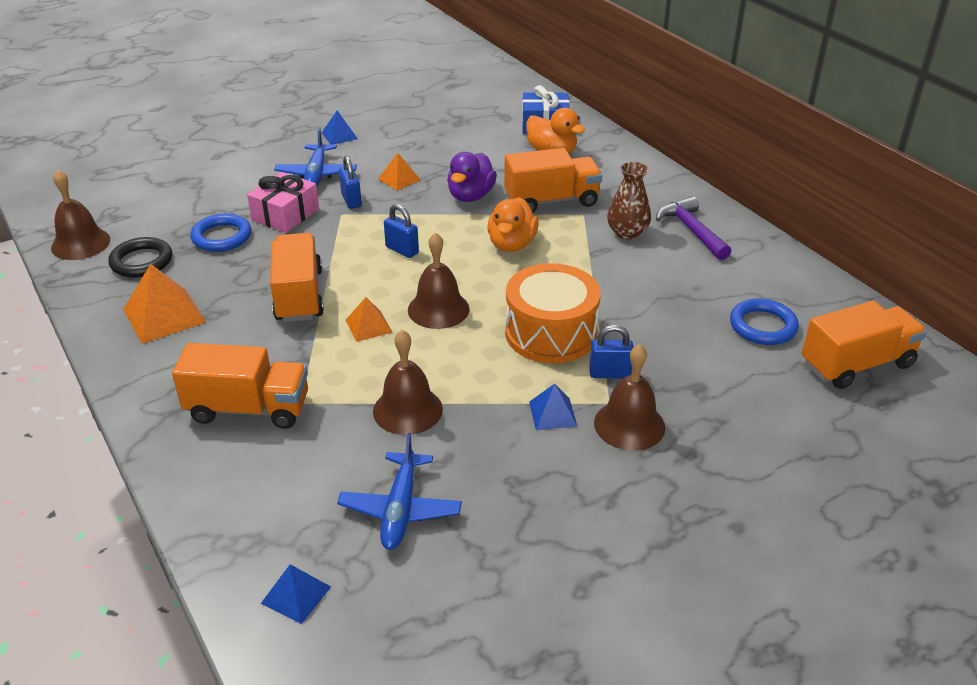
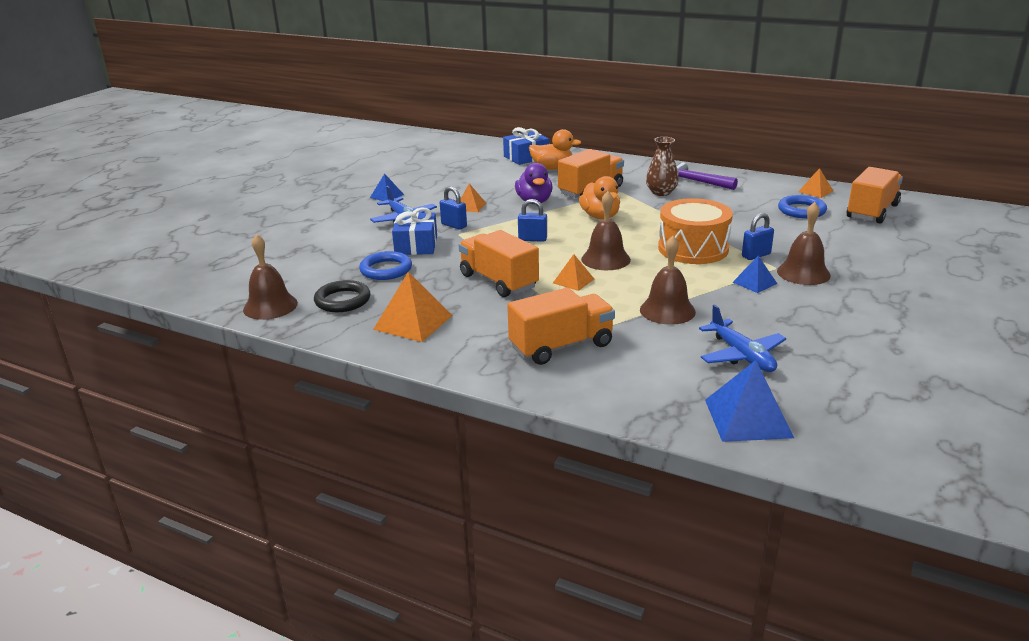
camera: 30 degrees left, 10 degrees down
(285, 214) = (416, 245): pink gift -> blue gift
(296, 595) = (748, 418): blue pyramid -> blue pyramid, size x1.74
(826, 301) = (815, 191): none -> orange pyramid

